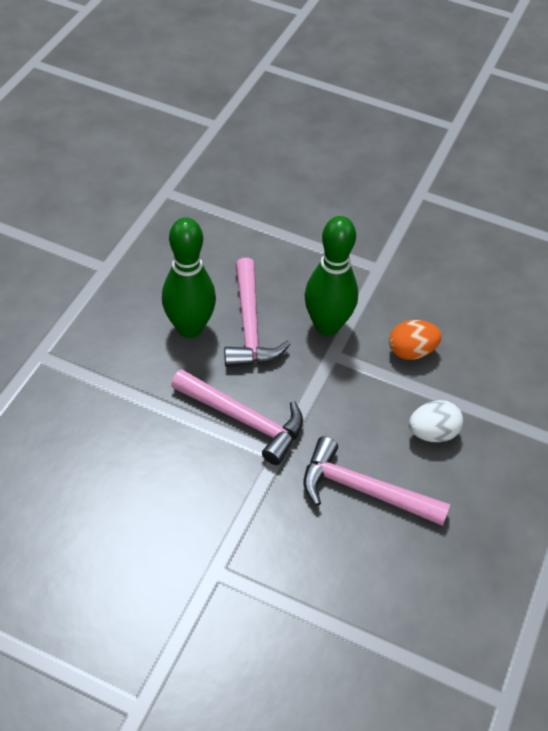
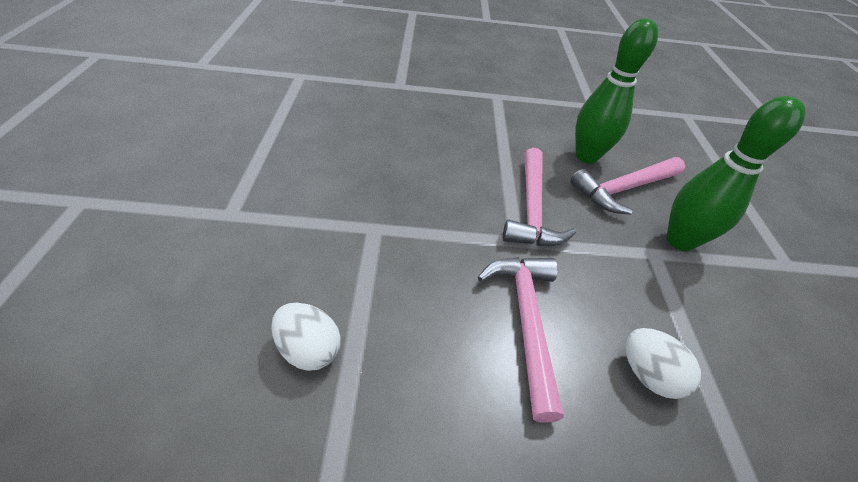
camera: 65 degrees right, 5 degrees down
(333, 664) = (309, 349): none -> white egg
(411, 351) = (727, 322): orange egg -> none

